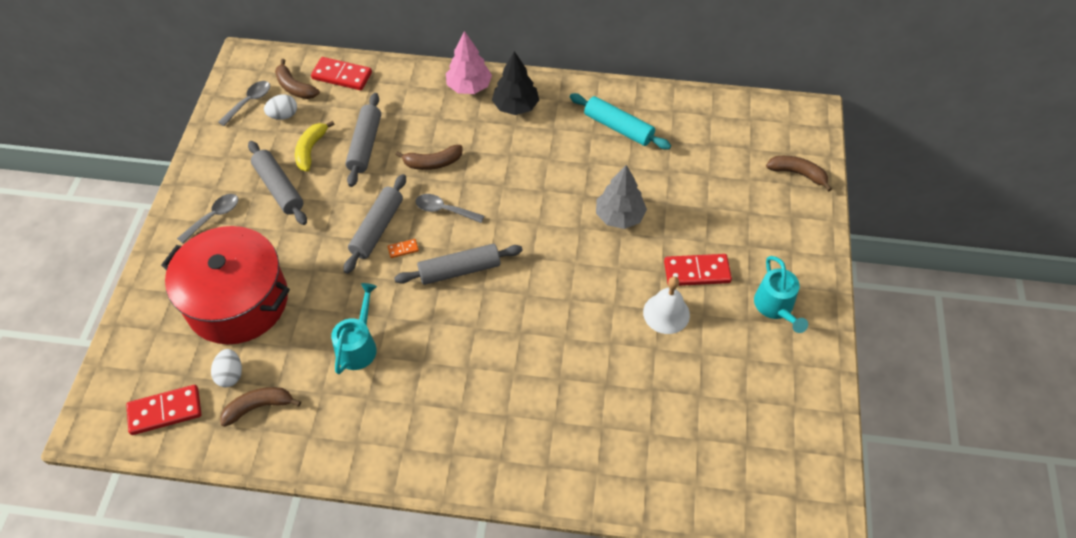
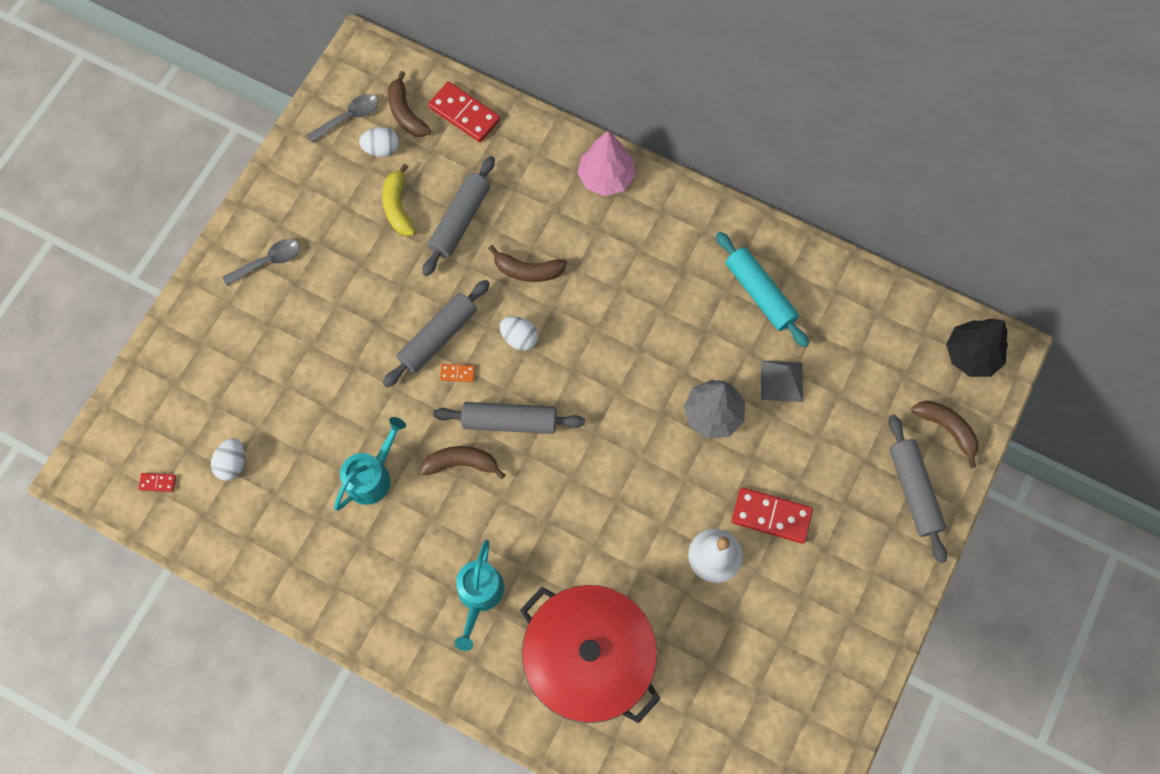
camera: 20 degrees right, 15 degrees up
(165, 411) = (158, 483): red domino -> red domino, size x0.46
(237, 301) = (264, 377): red pot -> red pot (589, 658)
(259, 407) = (251, 511): brown banana -> brown banana (461, 463)
(279, 188) = (348, 247): grey rolling pin -> grey rolling pin (913, 490)
(310, 150) = (398, 207): yellow banana -> yellow banana turned 45 degrees counterclockwise
(444, 210) = (519, 338): grey spoon -> white egg
(515, 106) = (650, 223): black tree -> black tree (971, 354)
(661, 179) = (781, 381): none -> grey pyramid
(776, 307) = (841, 592): turquoise watering can -> turquoise watering can (479, 596)

